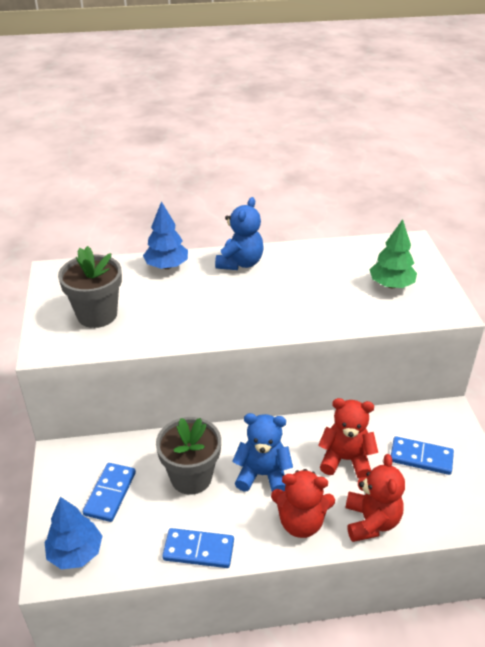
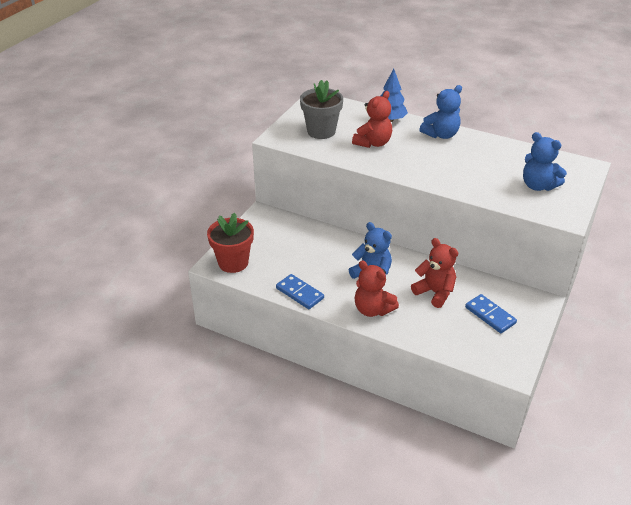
camera: 35 degrees right, 0 degrees up
(75, 553) = (233, 262): blue tree -> red flower pot
(110, 493) = (274, 244): blue domino -> none
(191, 477) = (327, 257): grey flower pot -> none
(371, 521) = (418, 330): red teddy bear -> red teddy bear (373, 143)
(391, 285) = (538, 186): green tree -> blue teddy bear

